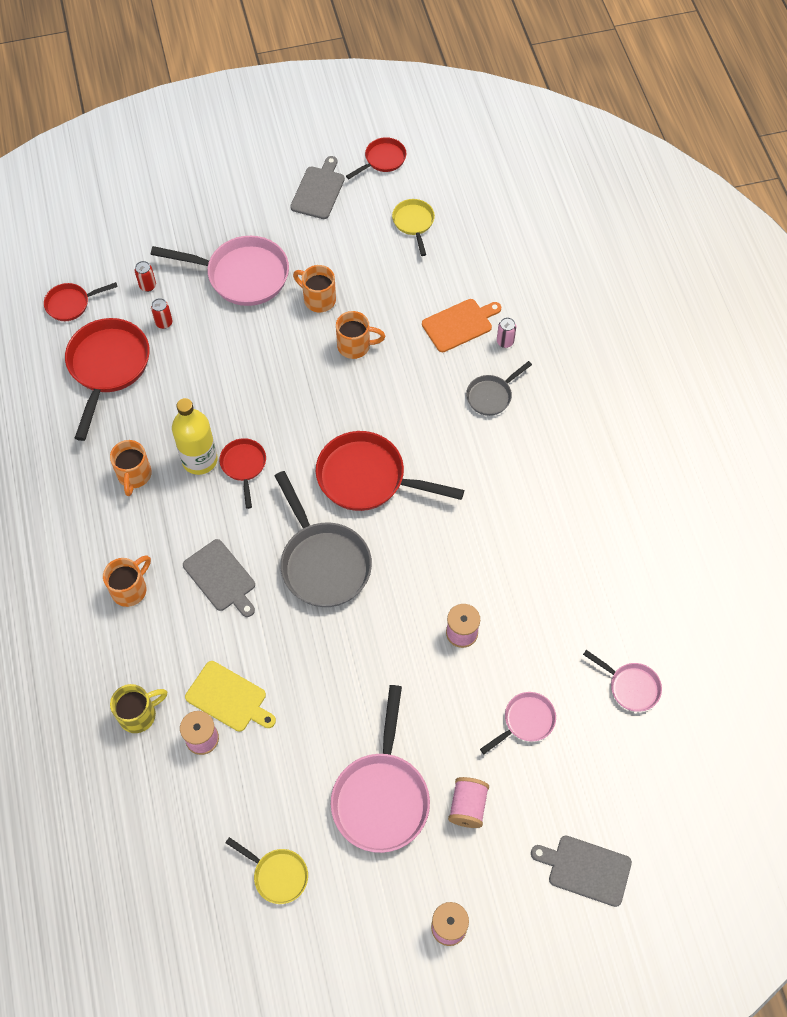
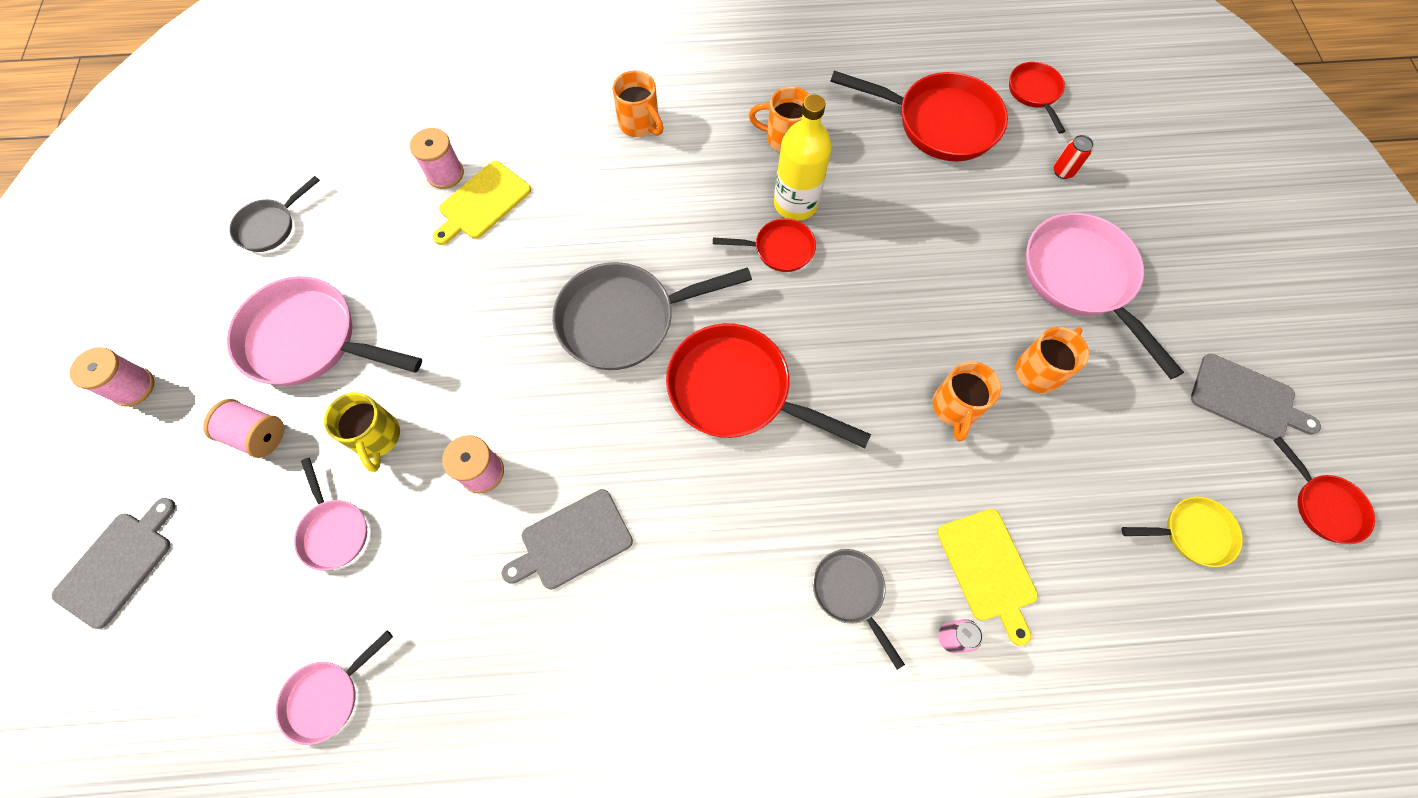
camera: 100 degrees right, 5 degrees up
(139, 714) = (492, 121): yellow mug -> yellow mug (377, 438)
(164, 323) = (1003, 184): red can -> none
(221, 577) = (632, 210): grey cutting board -> grey cutting board (572, 541)
(242, 275) = (1081, 279): pink pan -> pink pan turned 135 degrees clockwise
(277, 875) = (270, 226): yellow pan -> grey pan
(367, 478) = (737, 391): red pan -> red pan turned 90 degrees counterclockwise
(459, 324) = (988, 569): orange cutting board -> yellow cutting board

